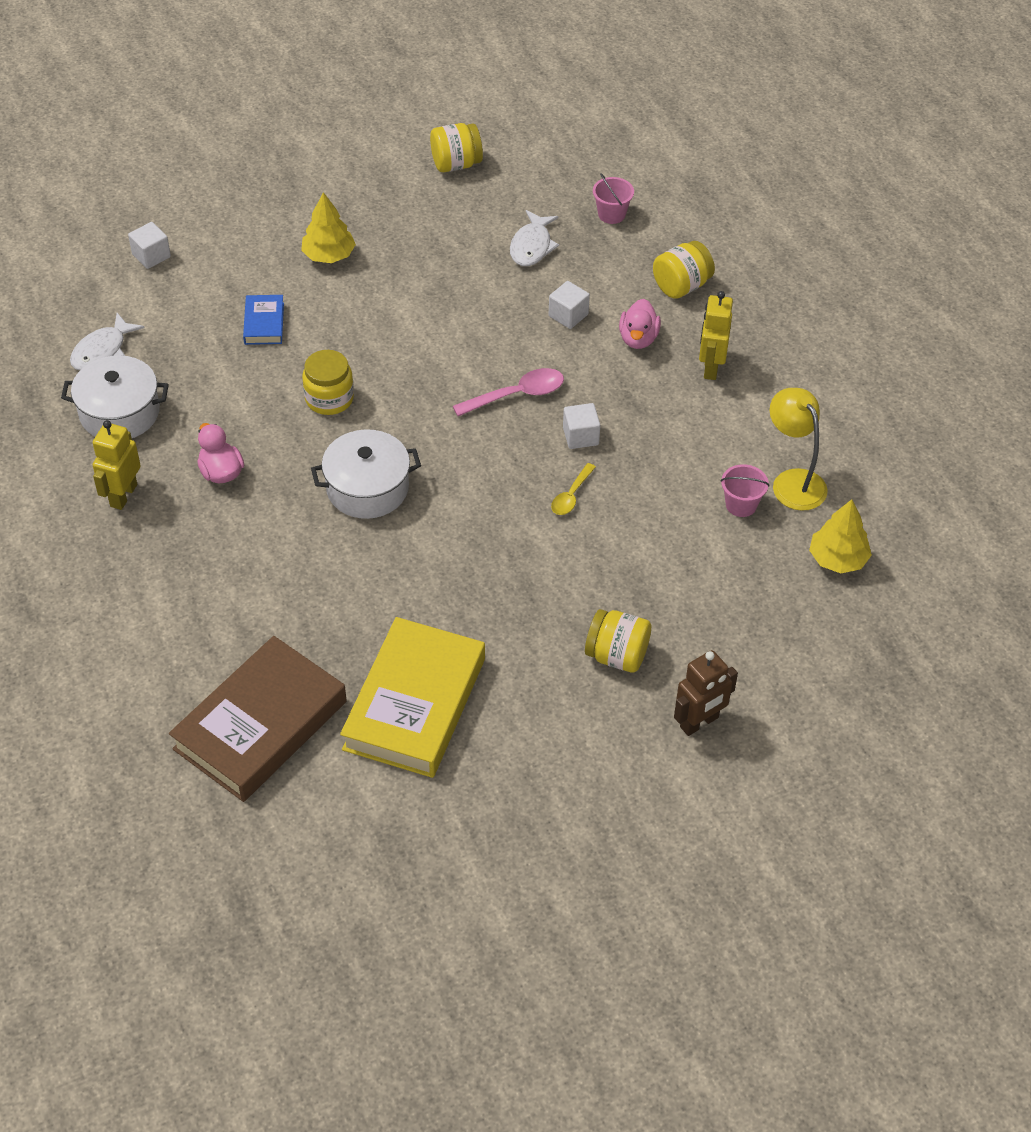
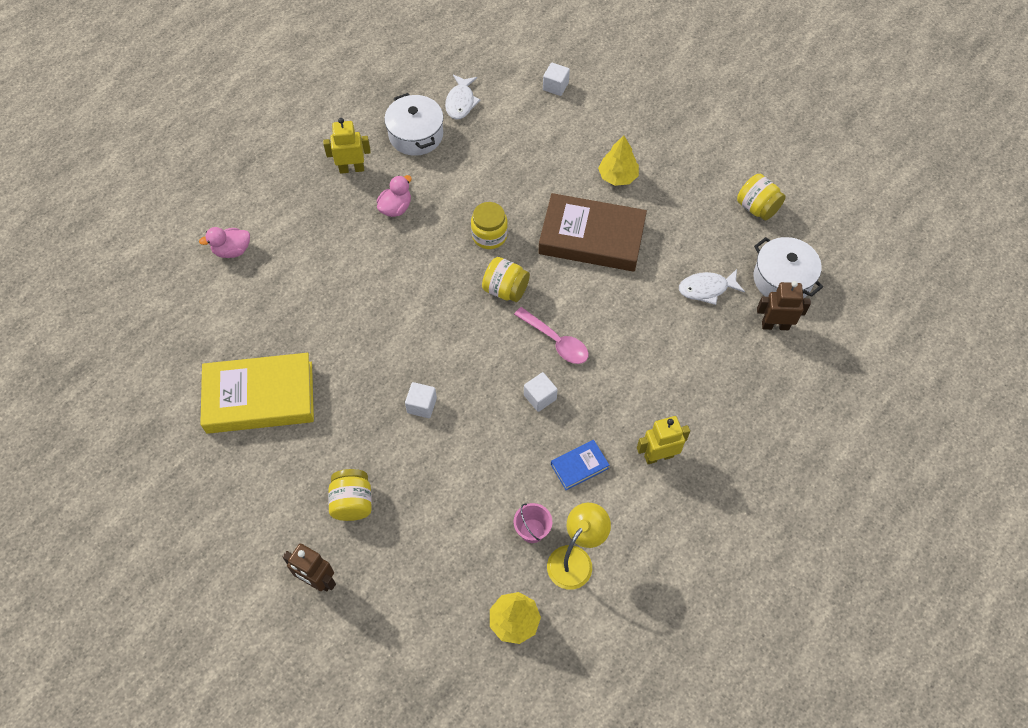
camera: 65 degrees right, 10 degrees up
(102, 351) = (461, 102): white fish -> white fish turned 90 degrees counterclockwise
(260, 725) = (209, 321): brown book -> brown book (591, 238)
(264, 323) = (534, 170): blue book -> blue book (579, 466)
(367, 488) = (424, 291): white pot -> white pot (782, 279)
(568, 315) = (652, 340): white cube -> white cube (422, 405)
(571, 496) = (481, 414): yellow spoon -> none
(611, 214) = (775, 325): pink bucket -> brown robot
(638, 339) = (657, 395): pink duck -> pink duck (232, 250)
(681, 286) = (731, 402): yellow jar -> yellow jar (505, 290)

